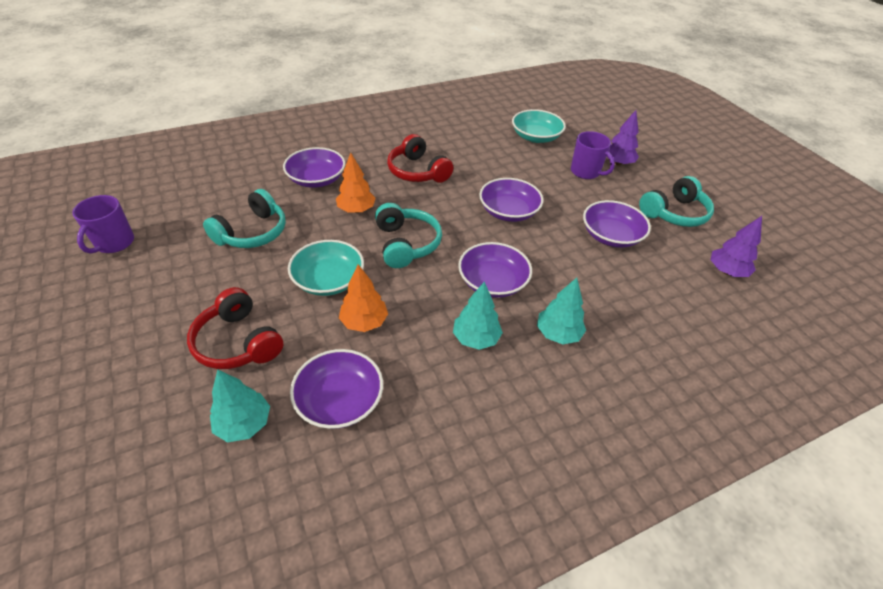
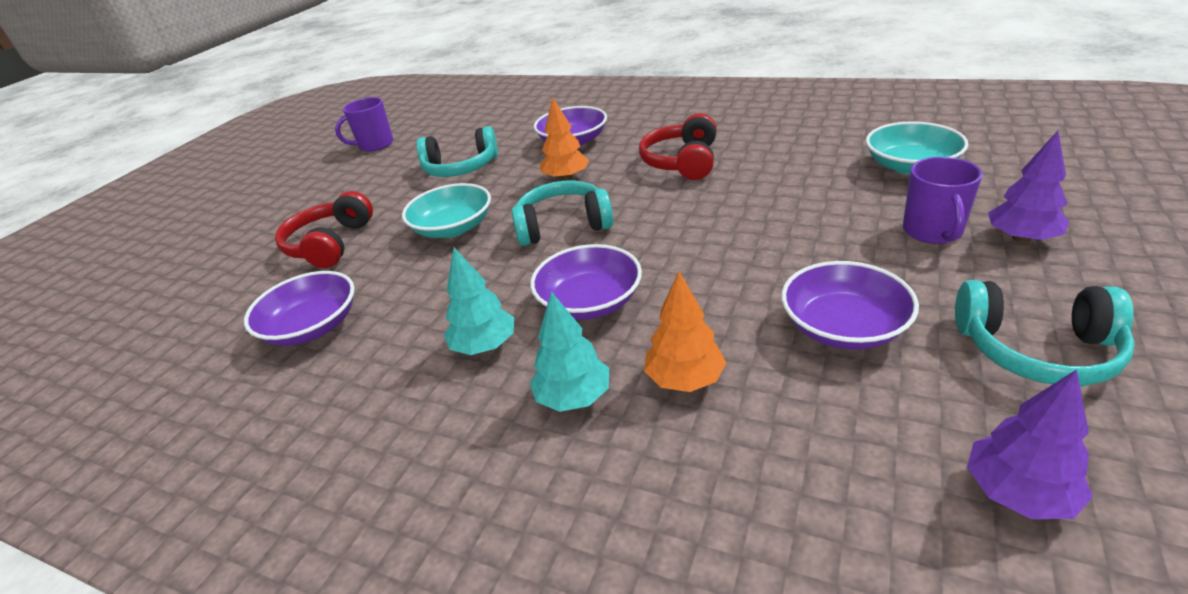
camera: 55 degrees right, 10 degrees down
(244, 424) = (246, 303): turquoise tree -> none
(364, 322) = (423, 275): orange tree -> orange tree (684, 379)
(406, 244) = (563, 225): turquoise headphones -> turquoise headphones turned 135 degrees counterclockwise
(508, 211) = (729, 237): purple bowl -> none

